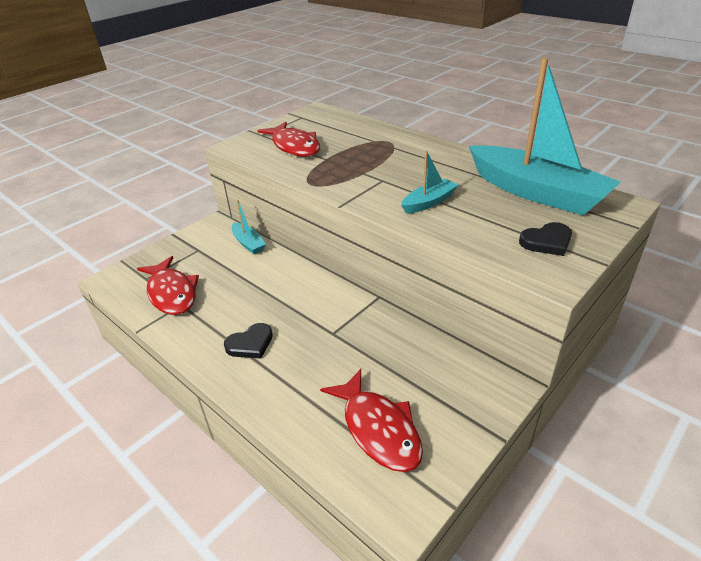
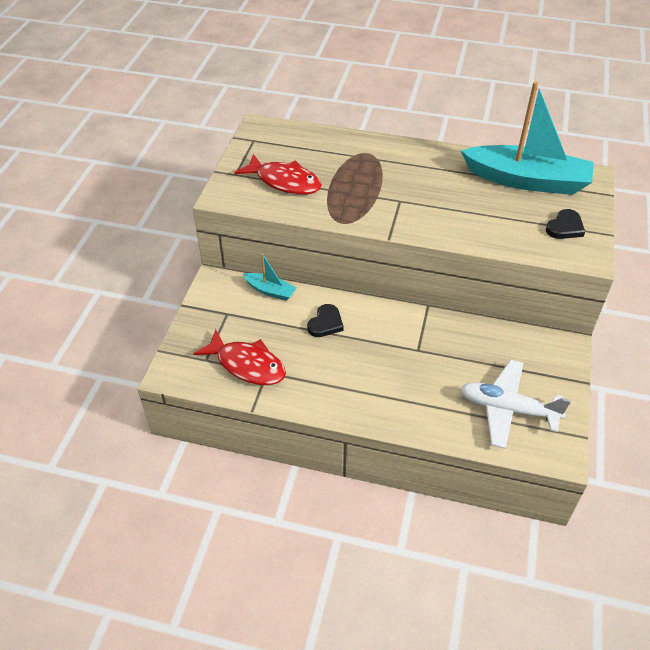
camera: 30 degrees left, 10 degrees up
(250, 344) = (361, 383): black heart -> black heart (325, 323)
(378, 429) = (508, 409): red fish -> white plane
(429, 202) = (456, 214): turquoise boat -> none

